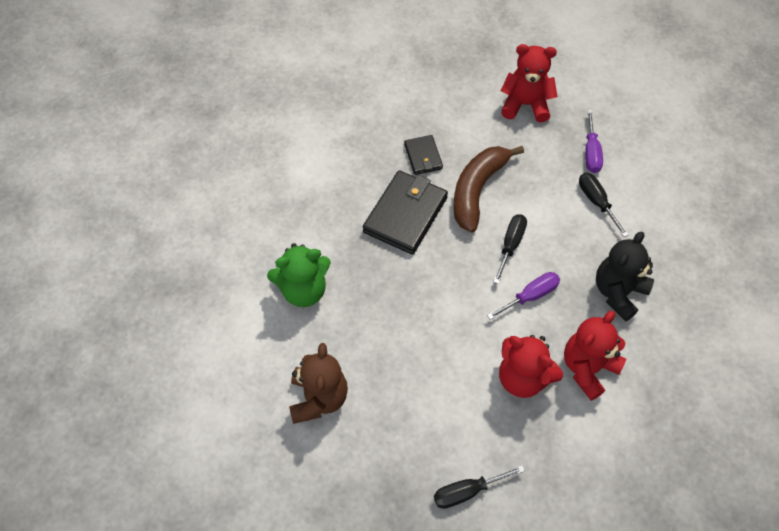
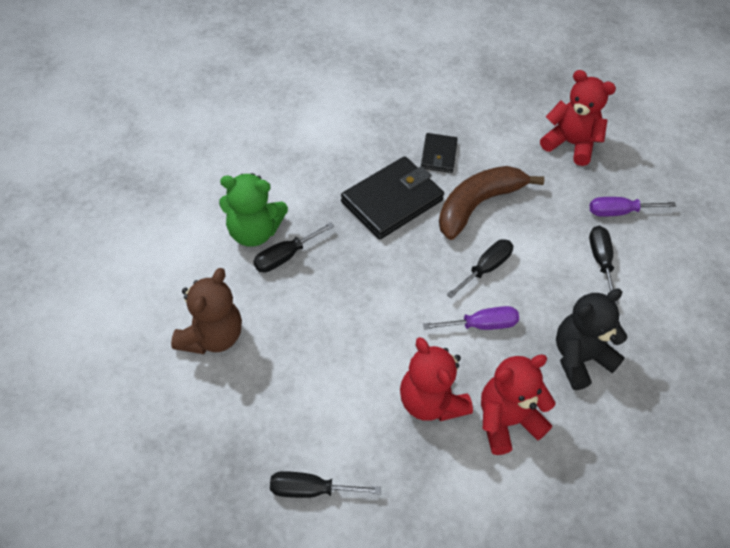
camera: 20 degrees right, 5 degrees down
(342, 301) = (285, 256): none -> black screwdriver
(591, 152) = (619, 212): purple screwdriver -> purple screwdriver turned 60 degrees clockwise

